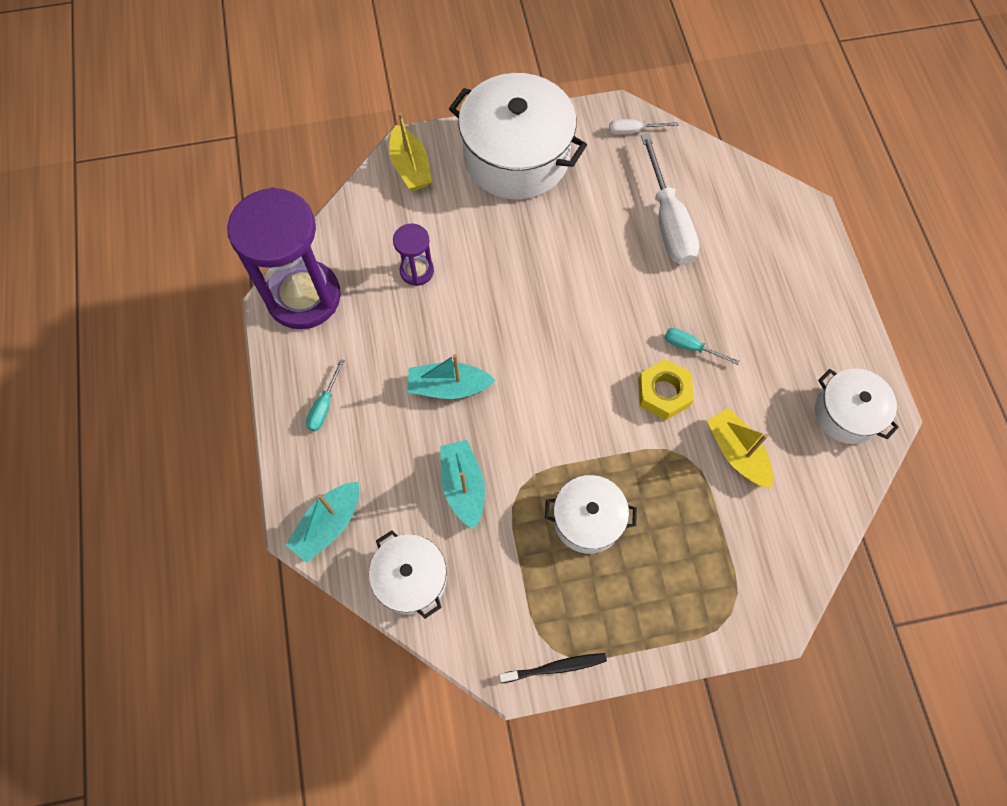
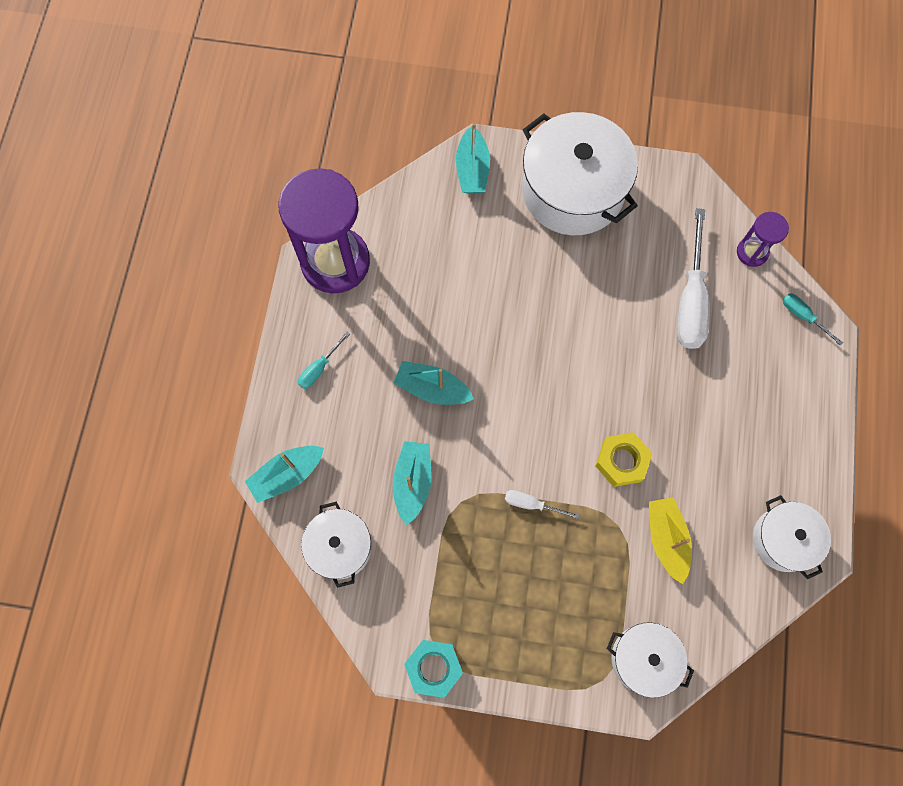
camera: 20 degrees right, 5 degrees up
(410, 167) = (472, 169): yellow boat -> turquoise boat
(417, 271) = (442, 271): purple hourglass -> purple hourglass (752, 252)
(555, 667) = (433, 668): black toothbrush -> turquoise nut
(587, 520) = (509, 551): white pot -> white pot (643, 659)
(634, 131) = (693, 200): white screwdriver -> white screwdriver (531, 504)
(691, 347) = (663, 427): turquoise screwdriver -> turquoise screwdriver (803, 316)

